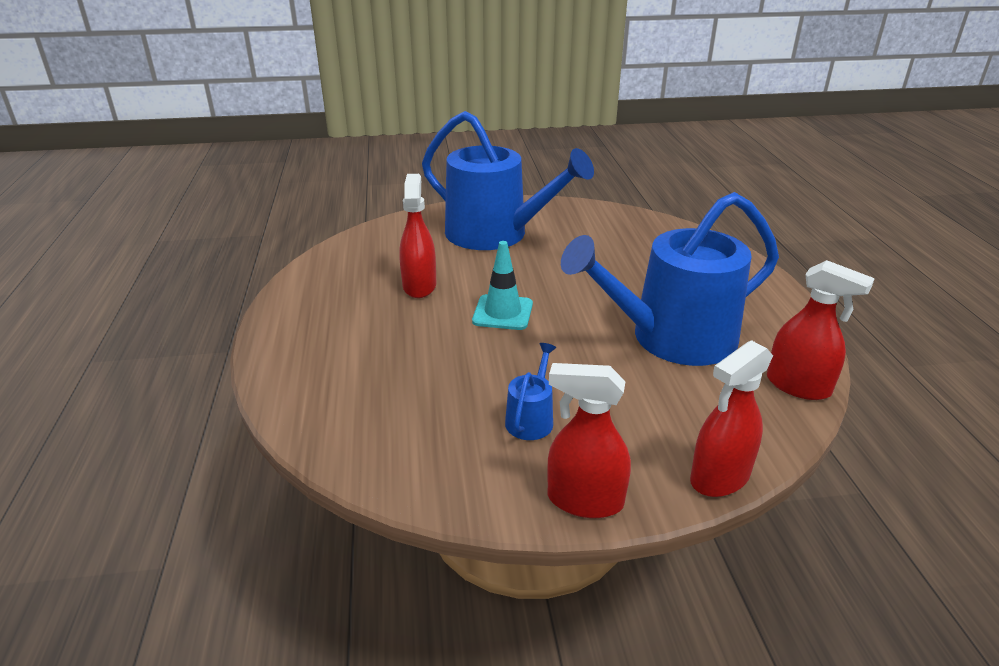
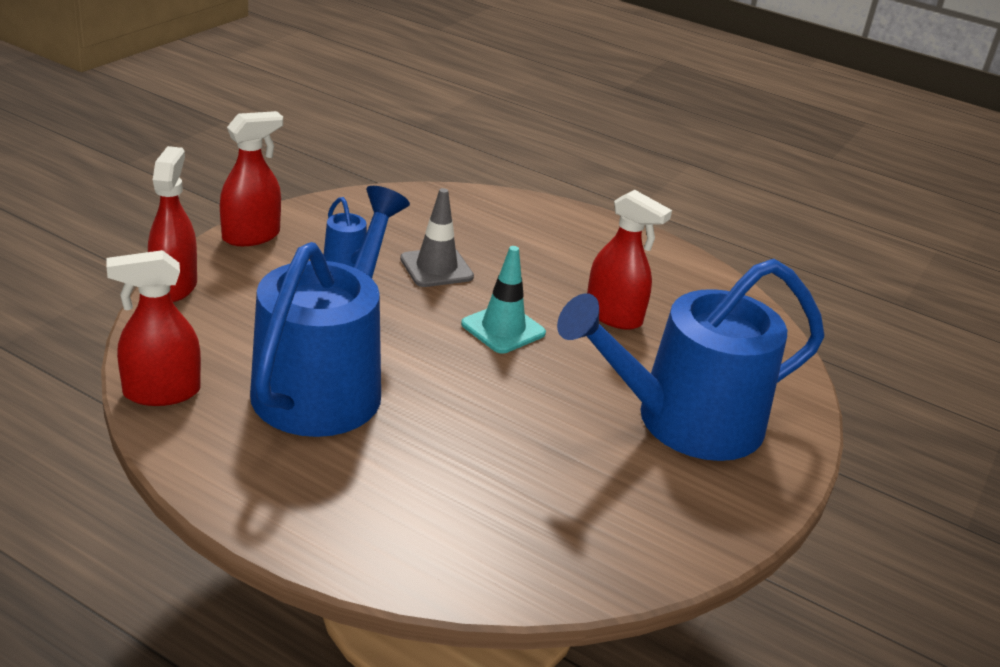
camera: 125 degrees right, 0 degrees up
(469, 375) = (436, 268): none -> grey traffic cone

